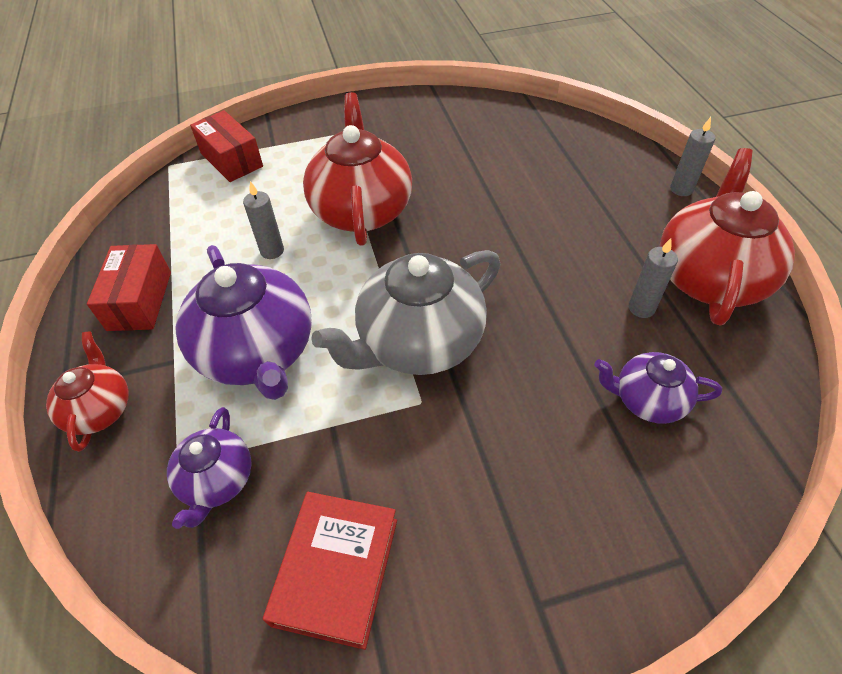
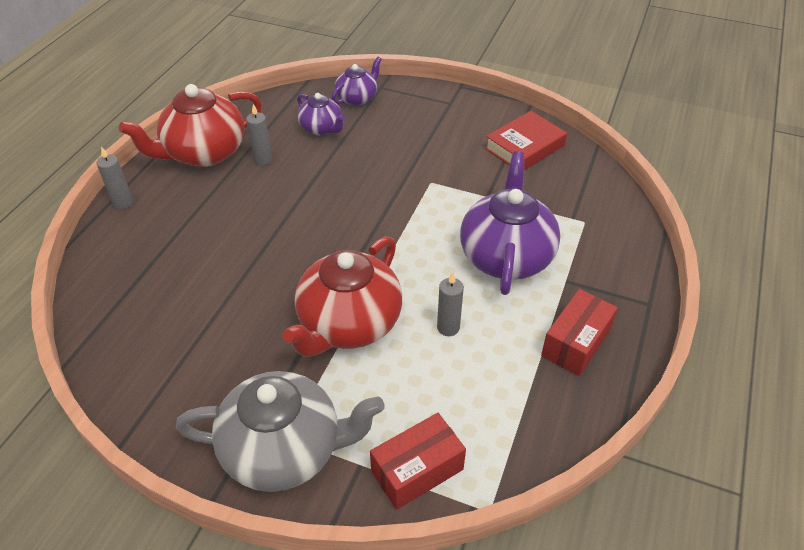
camera: 145 degrees left, 5 degrees down
(100, 409) = (625, 275): red teapot -> none
(217, 481) = (565, 203): purple teapot -> purple teapot (357, 98)
(231, 160) = (417, 470): red box -> red box turned 60 degrees clockwise
(418, 342) = (403, 209): grey teapot -> grey teapot (285, 450)

